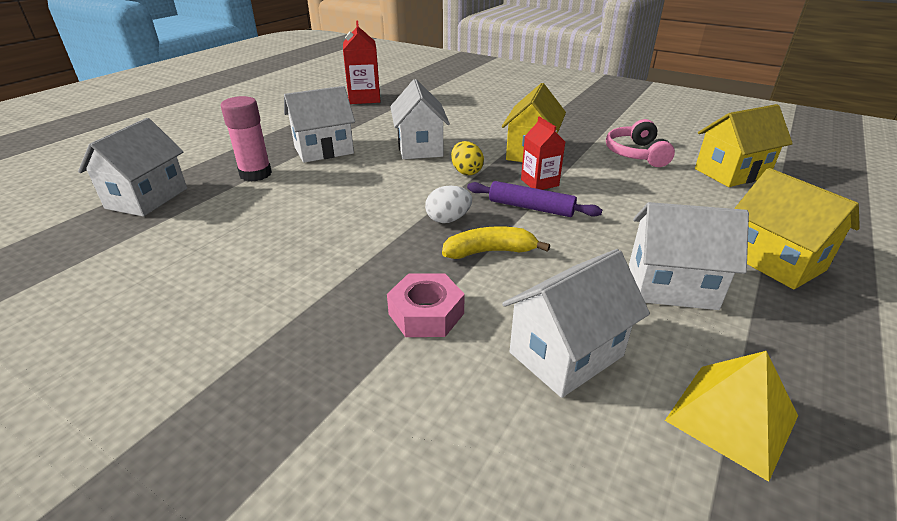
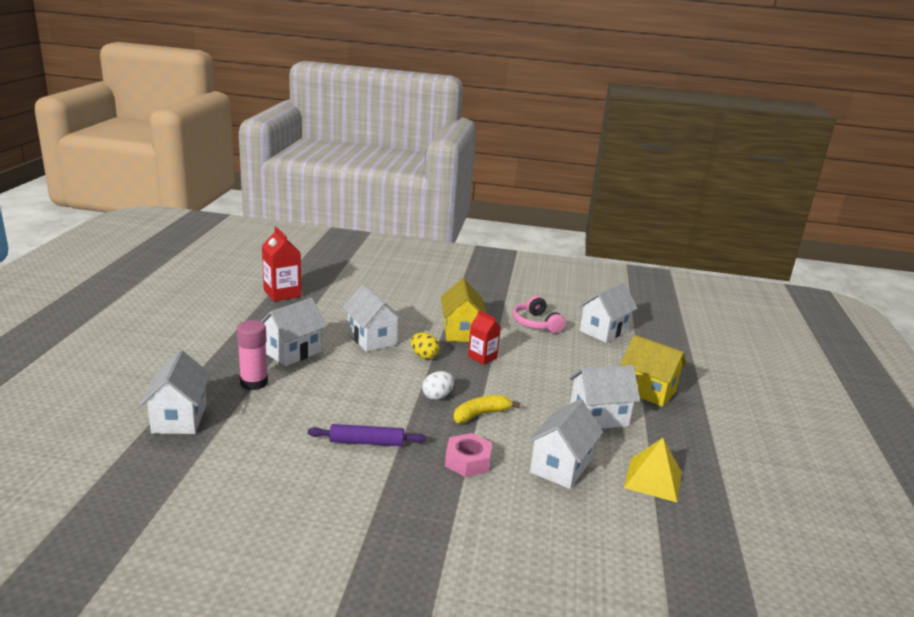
camera: 25 degrees left, 10 degrees down
(531, 207) = (487, 378): purple rolling pin -> purple rolling pin (366, 442)
(731, 173) = (603, 331): yellow house -> white house

